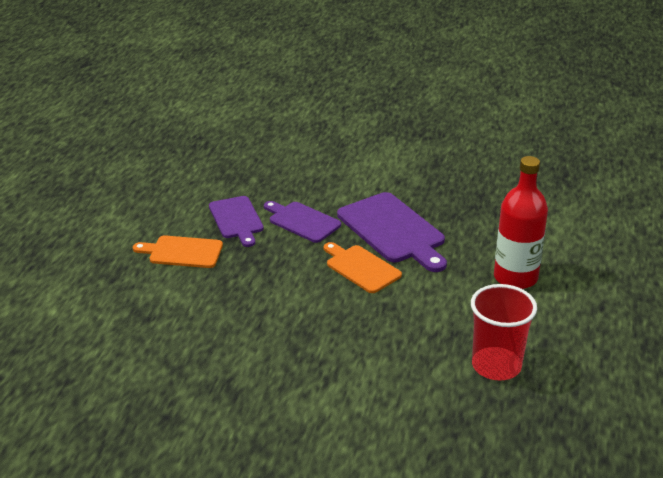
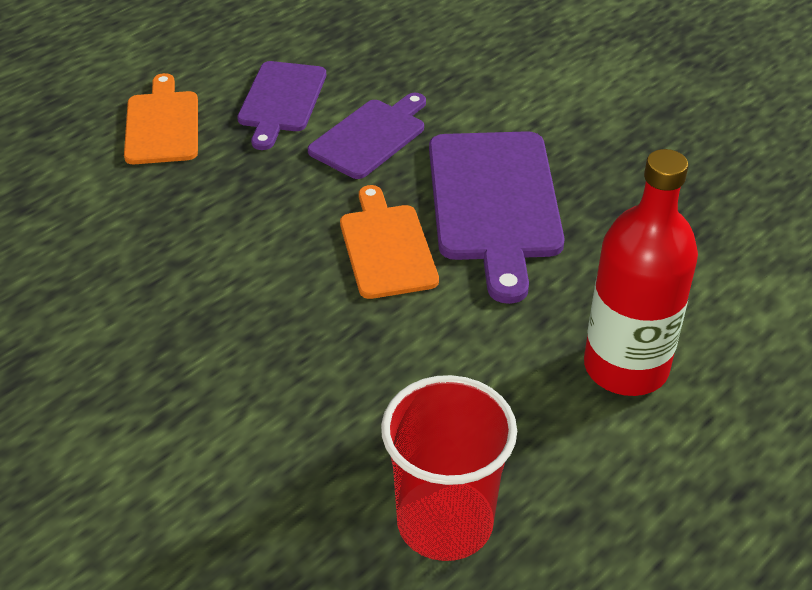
camera: 30 degrees right, 10 degrees up
(182, 252) = (162, 124): orange cutting board -> orange cutting board turned 45 degrees clockwise
(302, 221) = (370, 136): purple cutting board -> purple cutting board turned 60 degrees clockwise

